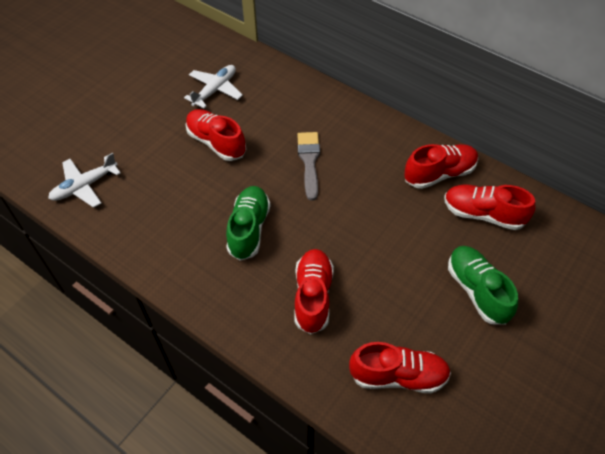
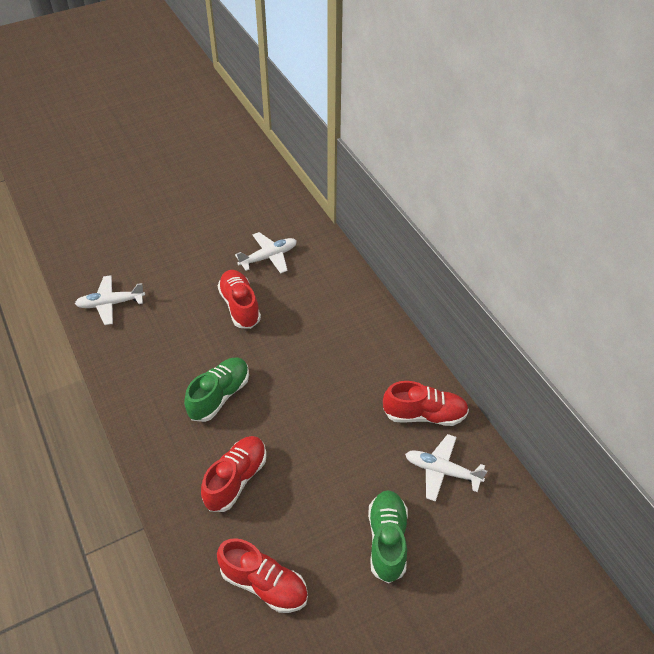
camera: 25 degrees right, 5 degrees down
(309, 161) = (310, 355): grey brush -> none
(483, 214) = (442, 471): red shoe -> white plane

